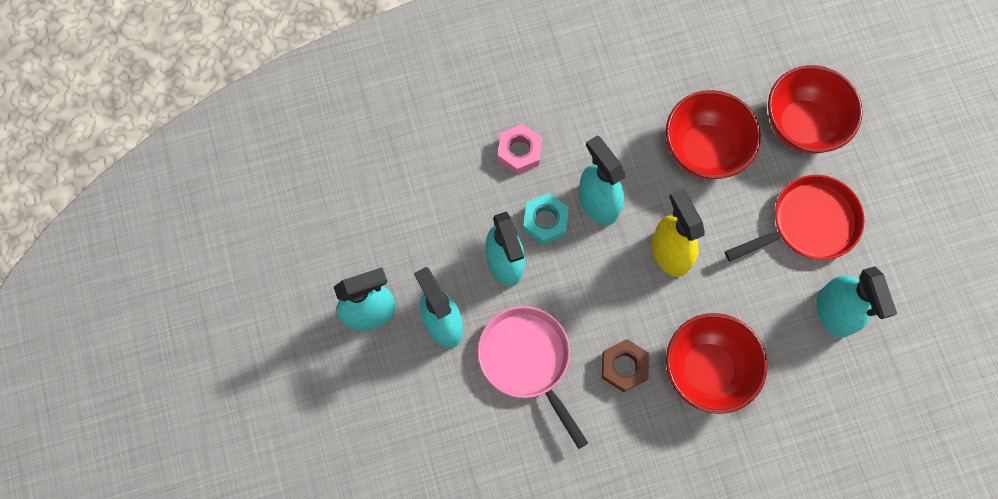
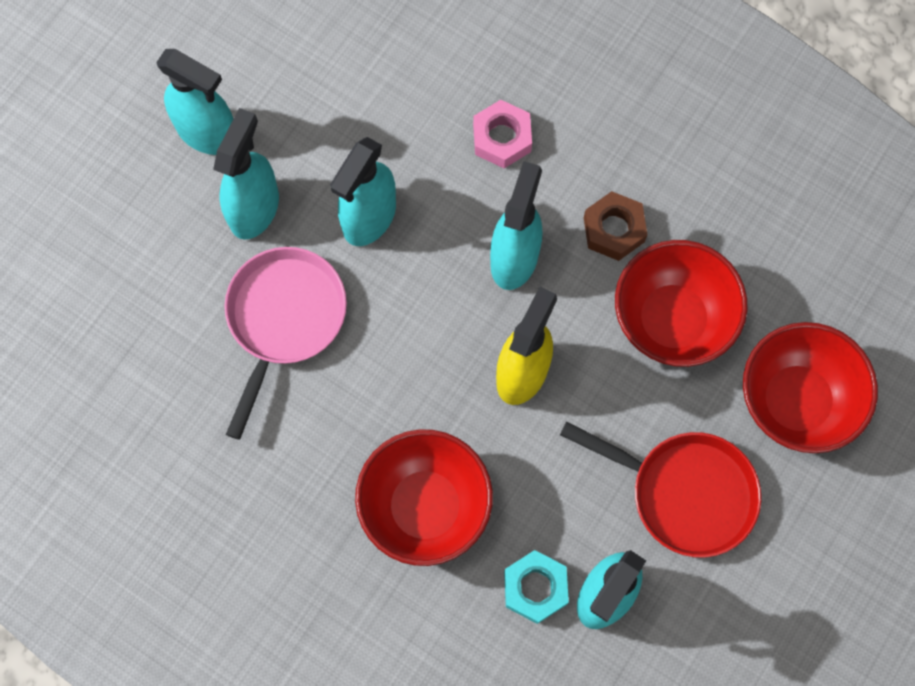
camera: 50 degrees right, 0 degrees up
(545, 221) = (448, 222): turquoise nut -> turquoise nut (535, 588)
(624, 367) = (357, 420): brown nut -> brown nut (614, 230)

